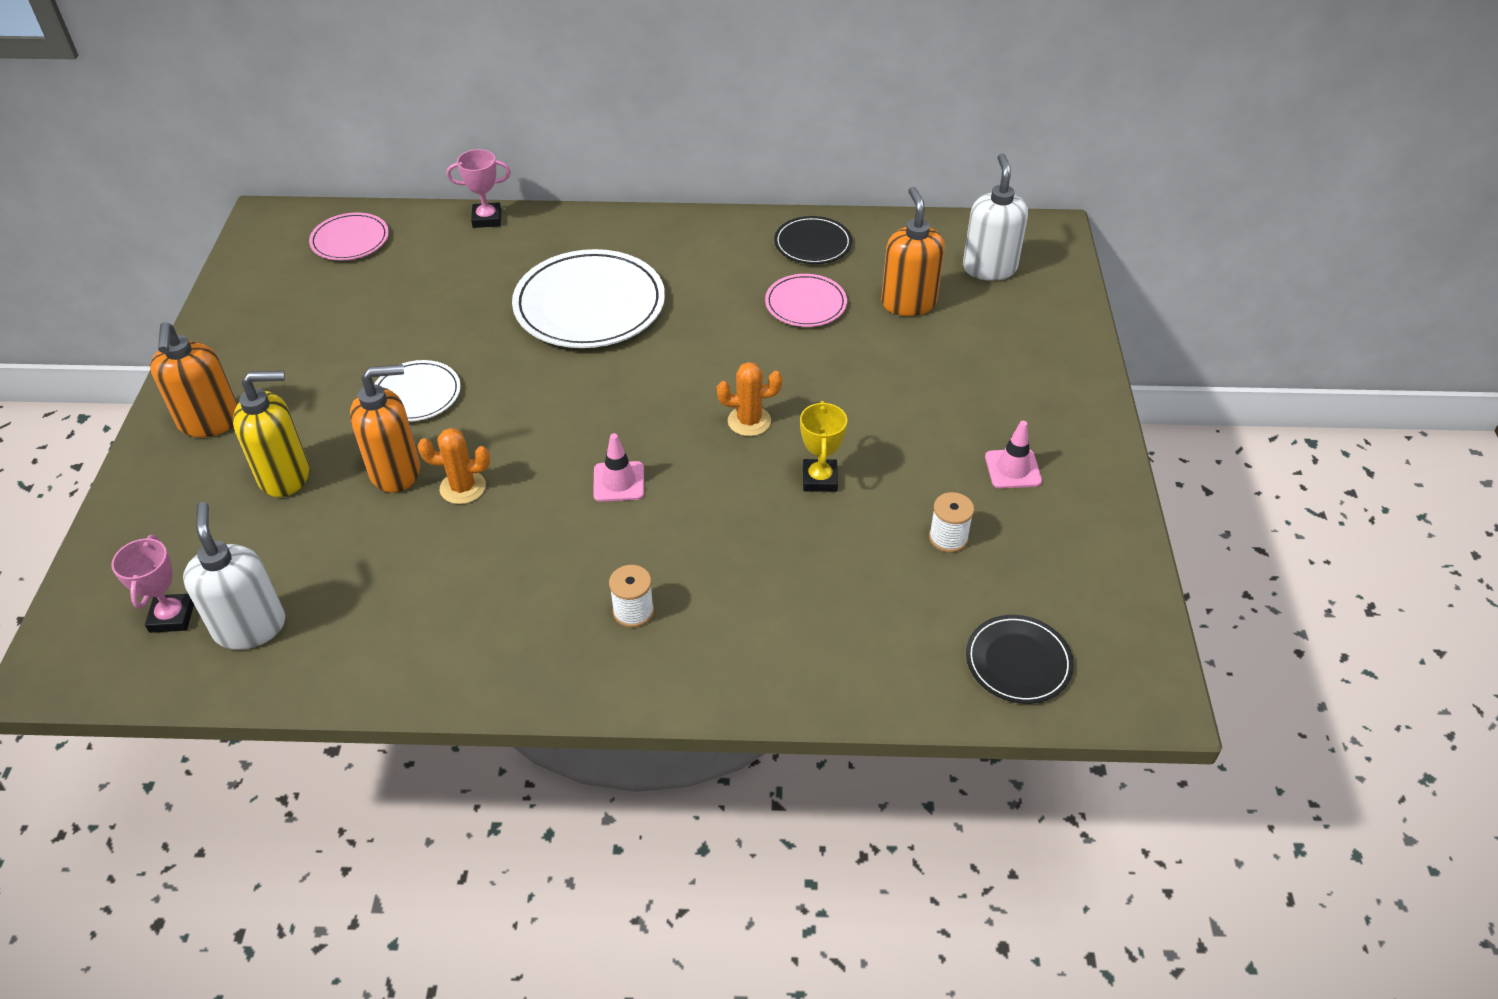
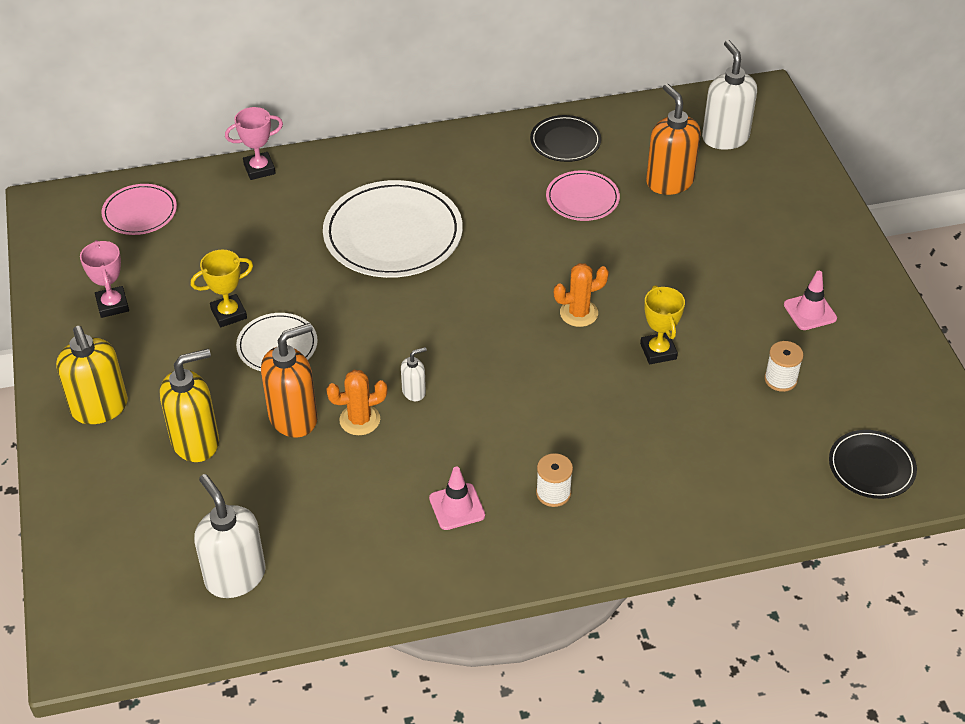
camera: 15 degrees left, 0 degrees up
(172, 616) = (161, 583): pink trophy -> pink trophy (112, 305)
(210, 422) = (100, 408): orange soap dispenser -> yellow soap dispenser
(385, 353) = (229, 314): none -> yellow trophy
(534, 469) = (414, 392): none -> white soap dispenser
(619, 482) = (492, 388): pink traffic cone -> pink traffic cone (457, 507)

